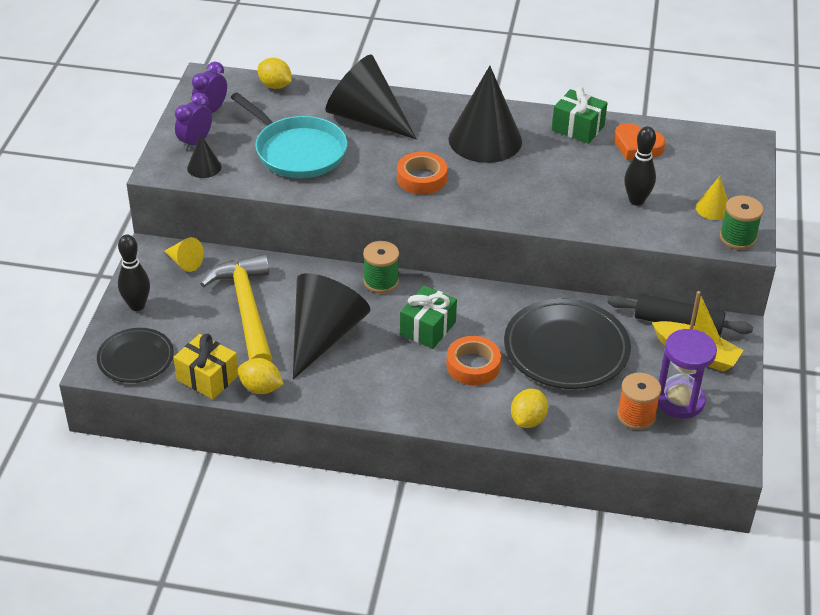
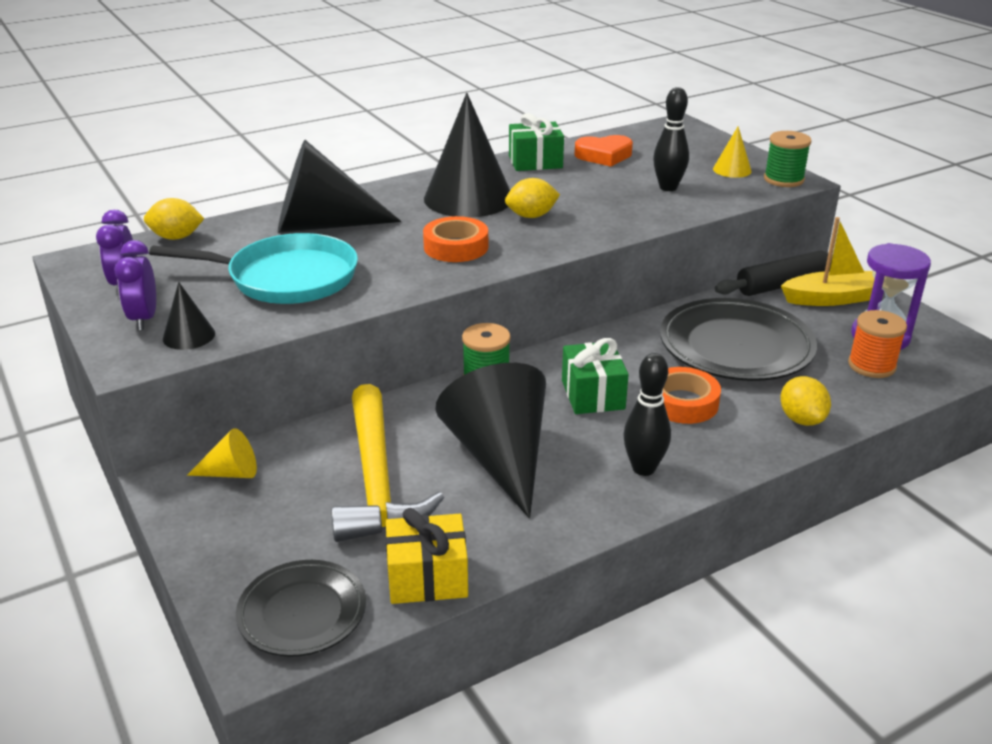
camera: 40 degrees left, 10 degrees down
(137, 305) = (225, 551): black bowling pin -> black bowling pin (643, 468)
(246, 310) = (377, 480): yellow hammer -> yellow hammer turned 135 degrees counterclockwise
(261, 388) = (507, 549): yellow lemon -> yellow lemon (531, 216)

